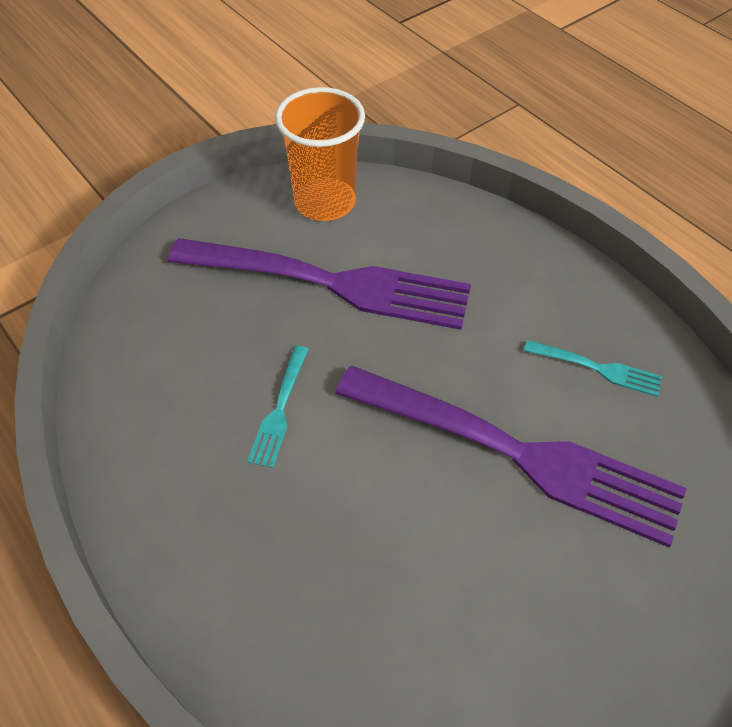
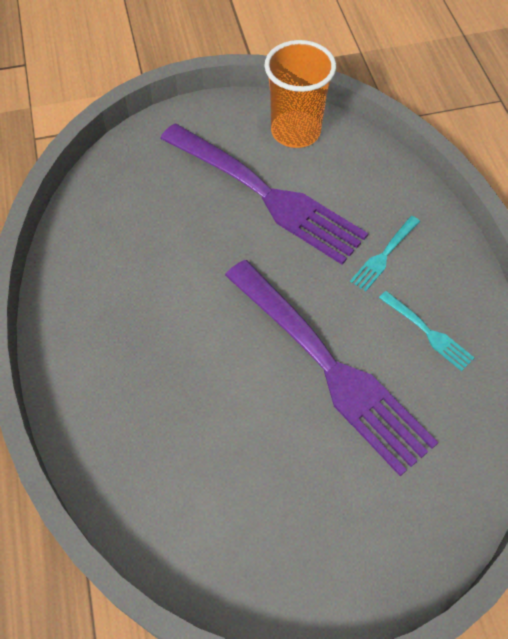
camera: 25 degrees right, 5 degrees up
(280, 409) = (183, 271): turquoise fork -> turquoise fork (384, 254)

